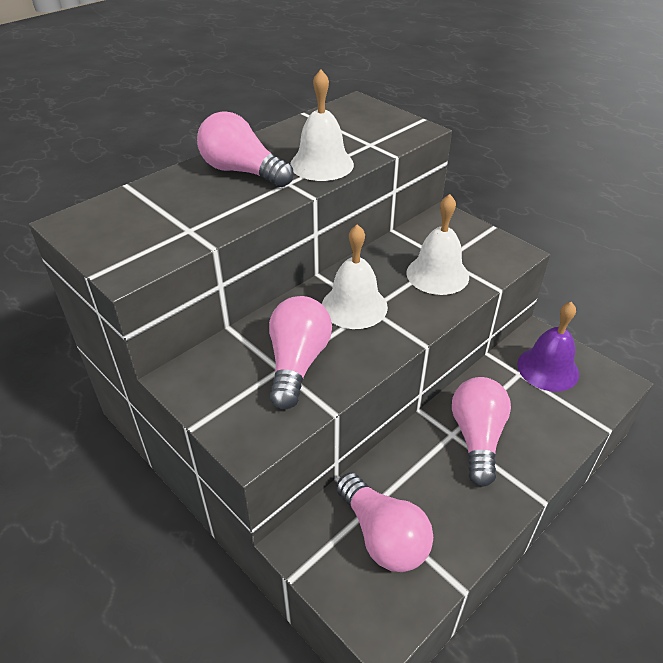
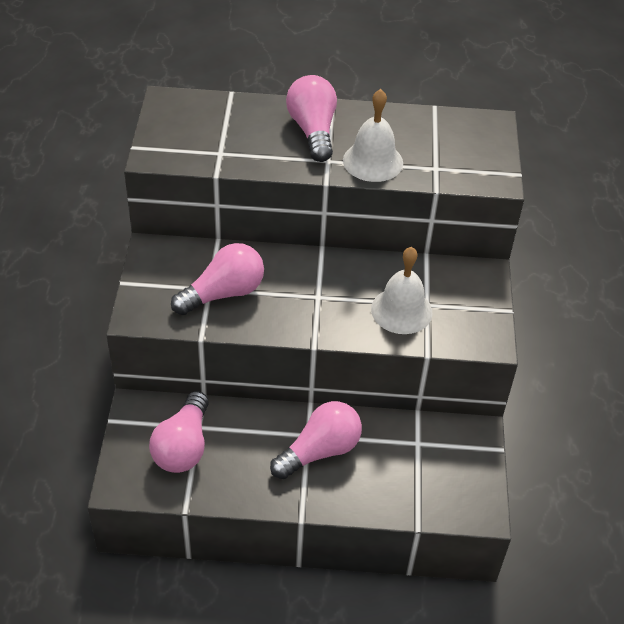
camera: 45 degrees right, 5 degrees up
(354, 306) = (310, 286): white bell -> none
(548, 368) = (444, 458): purple bell -> none

